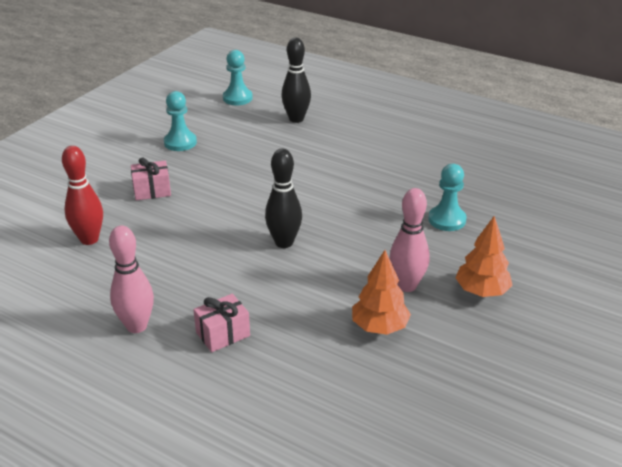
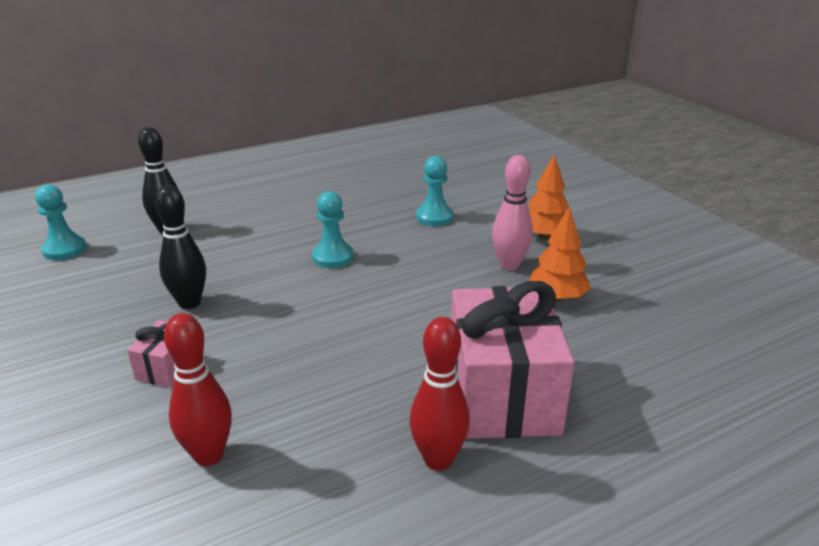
camera: 60 degrees left, 5 degrees down
(136, 326) = (438, 459): pink bowling pin -> red bowling pin
(180, 142) = (92, 315): turquoise pawn -> turquoise pawn (333, 257)
(223, 334) = (502, 394): pink gift -> pink gift, size x2.24
(284, 242) = (380, 306): black bowling pin -> black bowling pin (189, 303)

